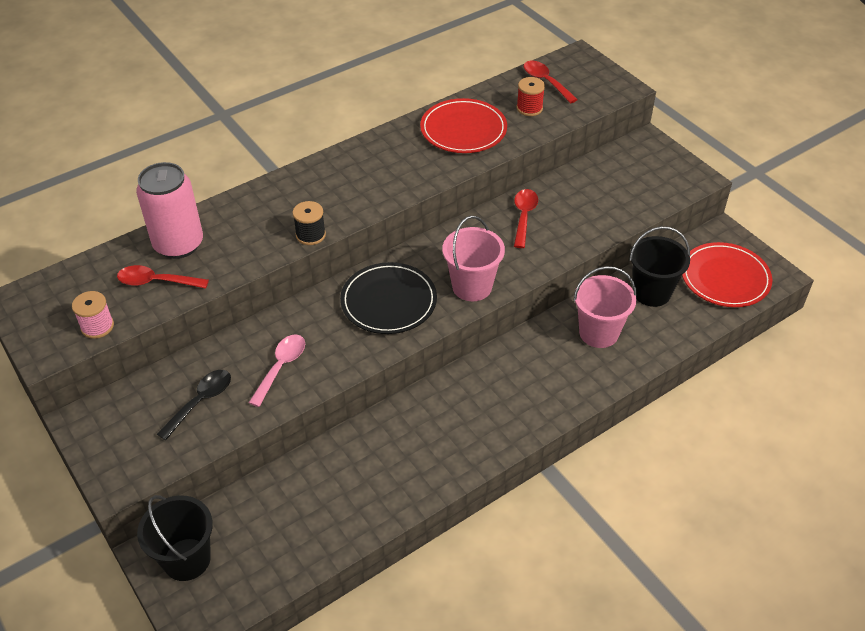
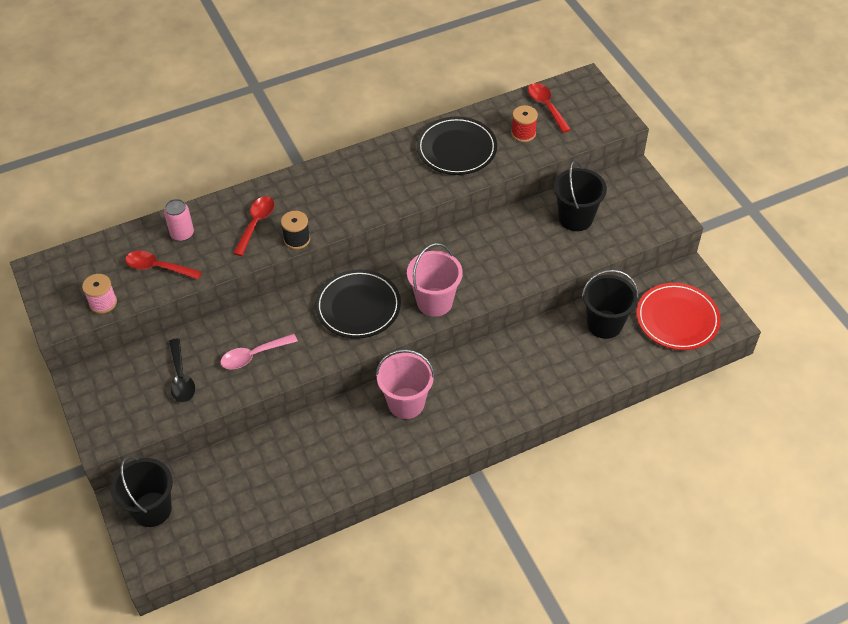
camera: 10 degrees right, 5 degrees up
(178, 244) = (182, 234): pink can -> pink can, size x0.54
(201, 401) = (181, 378): black spoon -> black spoon turned 120 degrees clockwise
(281, 367) = (253, 356): pink spoon -> pink spoon turned 150 degrees counterclockwise
(463, 129) = (456, 149): red plate -> black plate
(524, 216) = (498, 238): red spoon -> red spoon (256, 223)
(598, 333) = (545, 357): pink bucket -> pink bucket (406, 403)
(599, 188) = (575, 218): none -> black bucket

